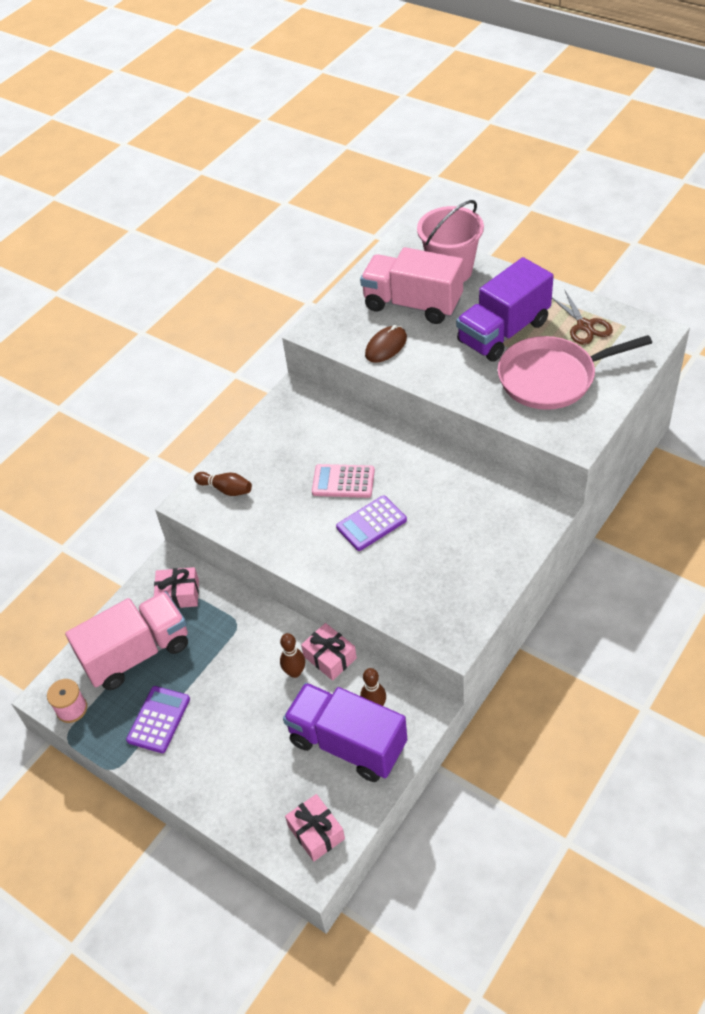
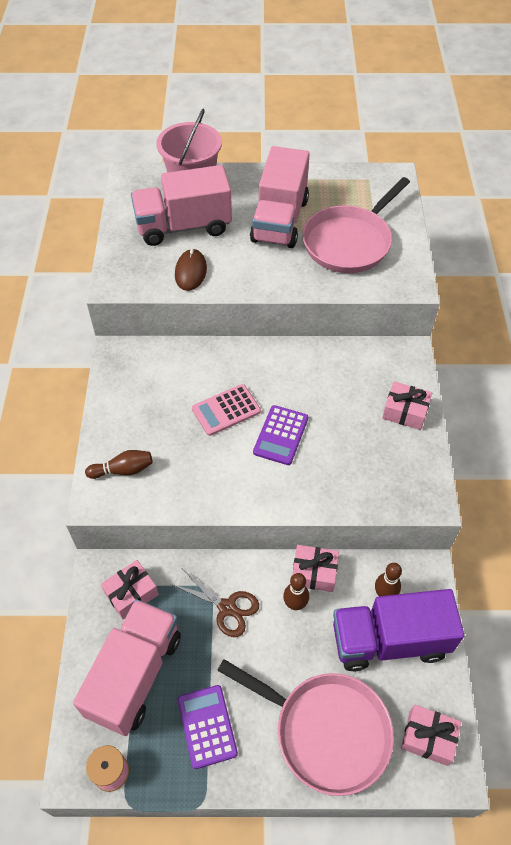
camera: 40 degrees left, 5 degrees up
(241, 777) = (326, 731): none -> pink pan
(498, 557) = (405, 411): none -> pink gift
(503, 332) = (280, 220): purple truck -> pink truck
(585, 326) = (338, 191): brown scissors -> brown scissors (227, 607)

